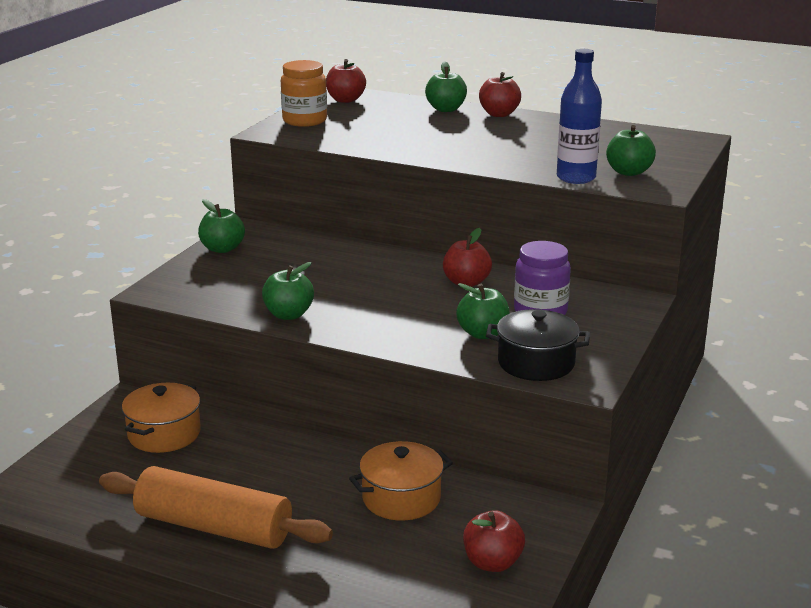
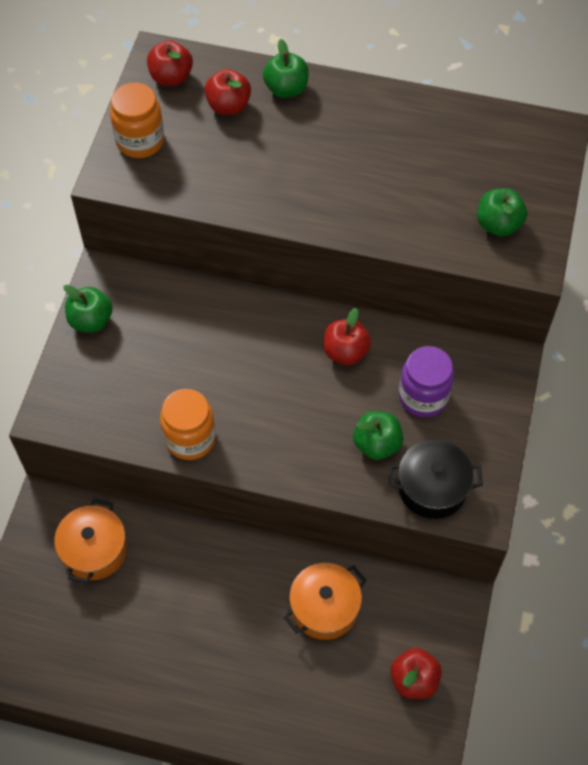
camera: 10 degrees left, 35 degrees up
(214, 527) = (176, 674): orange rolling pin -> none
(288, 315) = (190, 438): green apple -> orange jar
(499, 114) = (345, 94): red apple -> red apple (228, 106)
(576, 178) = (448, 246): blue bottle -> none

